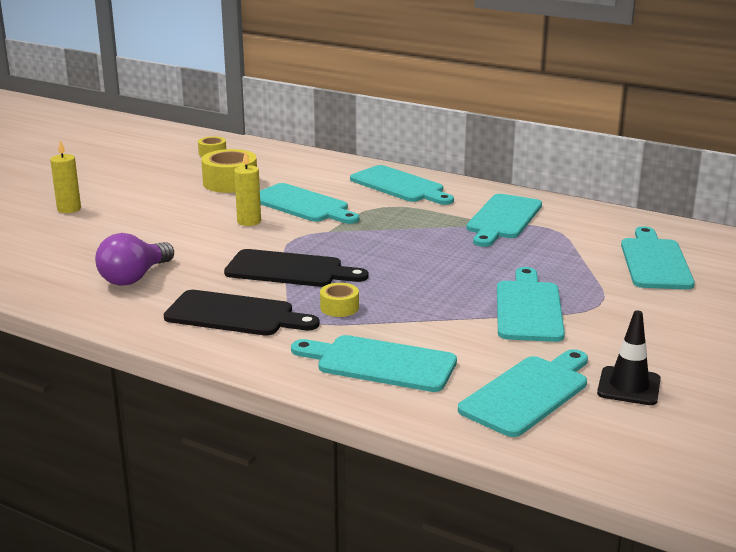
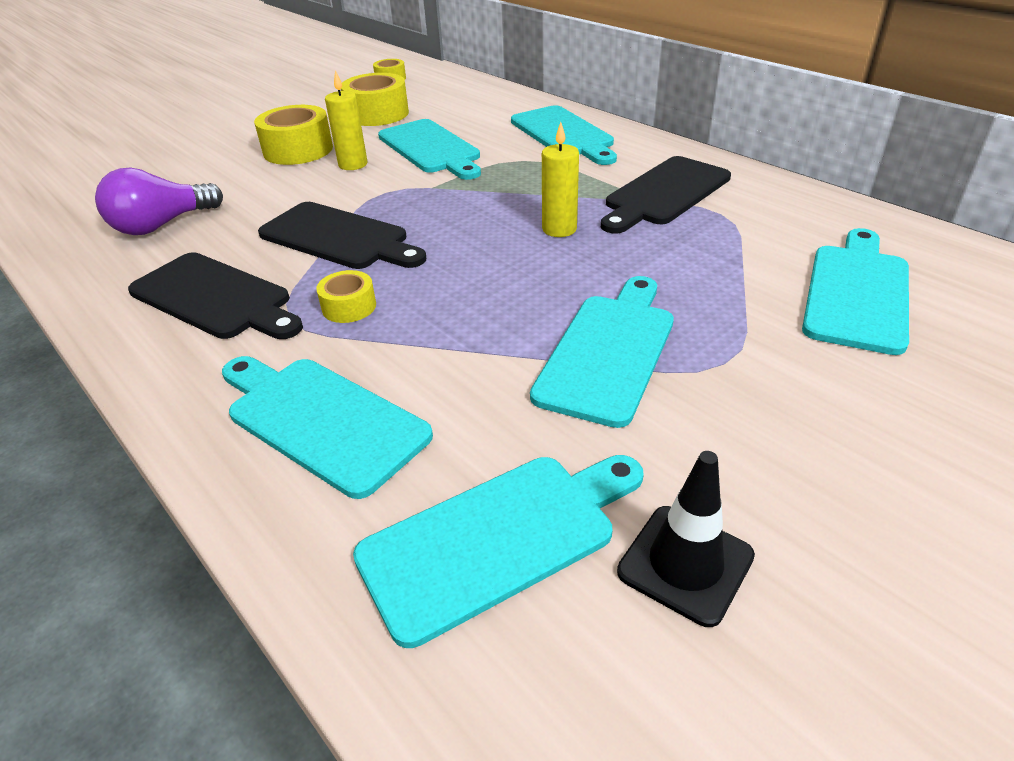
camera: 20 degrees right, 15 degrees up
(69, 209) = (189, 130): yellow candle -> yellow candle (559, 229)
(189, 215) = (298, 150): none -> yellow tape
(503, 219) = (664, 193): turquoise cutting board -> black cutting board

